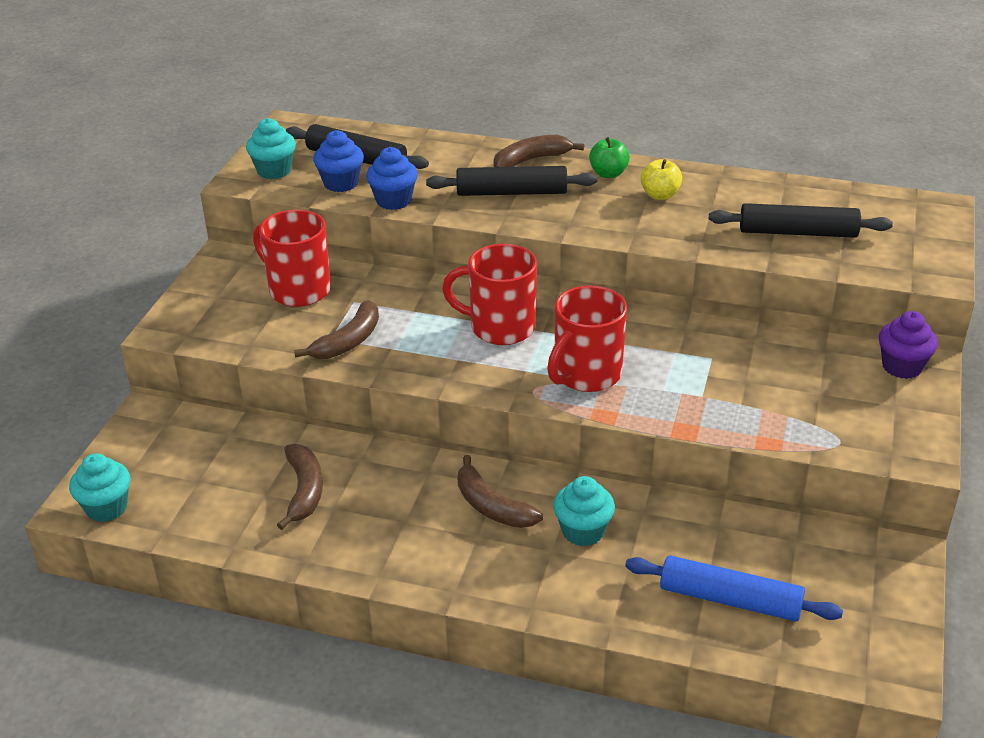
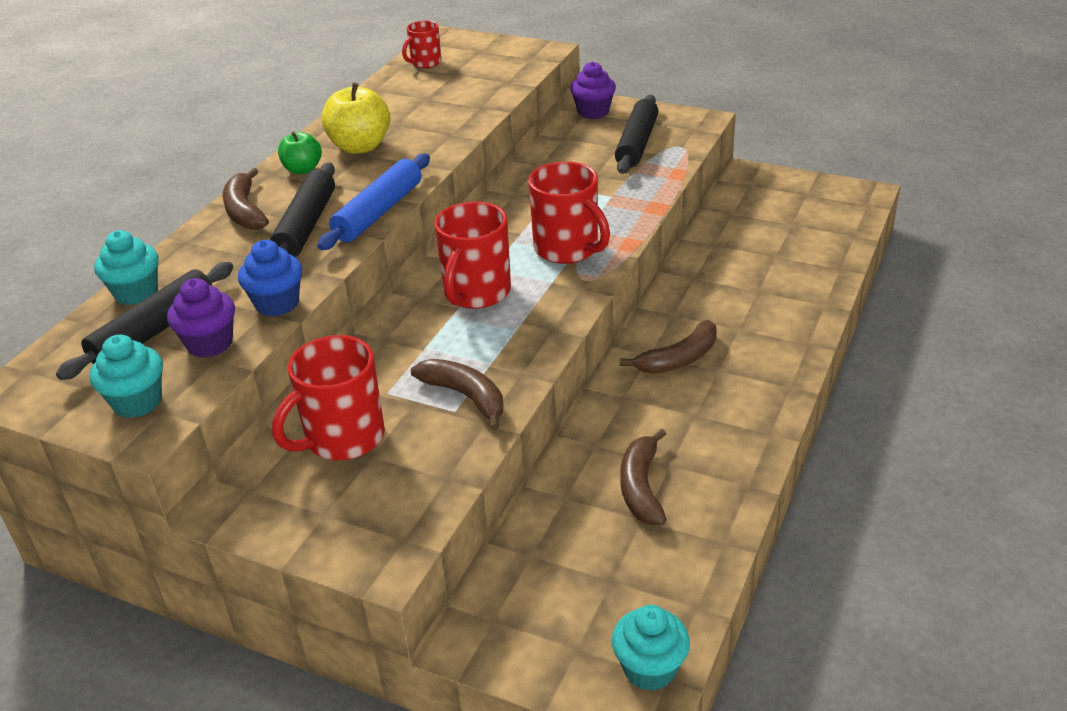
camera: 80 degrees left, 0 degrees up
(304, 491) = (641, 487): brown banana -> brown banana turned 90 degrees counterclockwise
(341, 183) = (210, 343): blue cupcake -> purple cupcake
(583, 531) = (716, 310): turquoise cupcake -> turquoise cupcake (136, 293)
(660, 195) = (360, 147): yellow apple -> yellow apple, size x1.62
(730, 600) = (796, 248): blue rolling pin -> blue rolling pin (379, 212)
(797, 233) = (457, 93): black rolling pin -> black rolling pin (637, 143)
(864, 203) = (425, 63): none -> red mug

